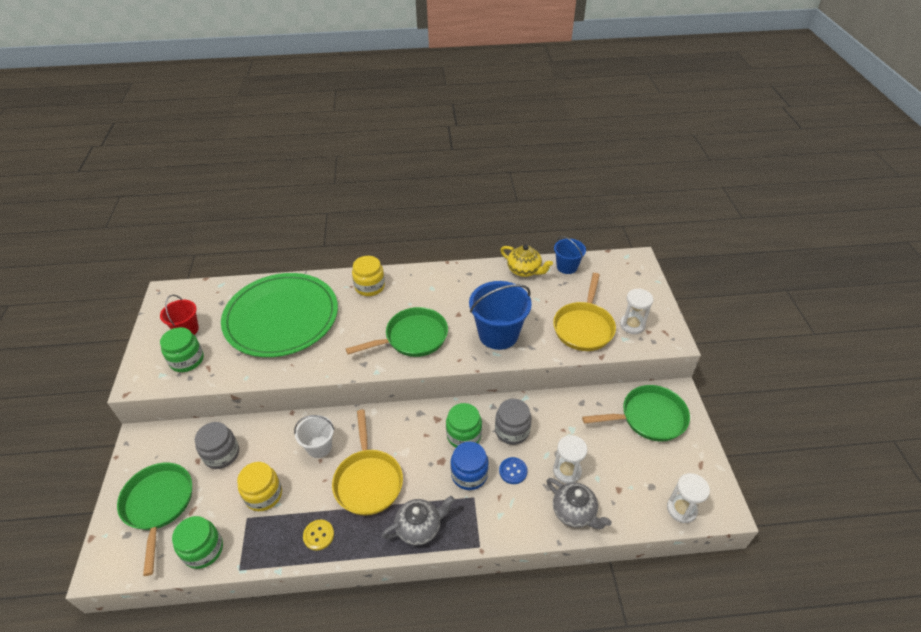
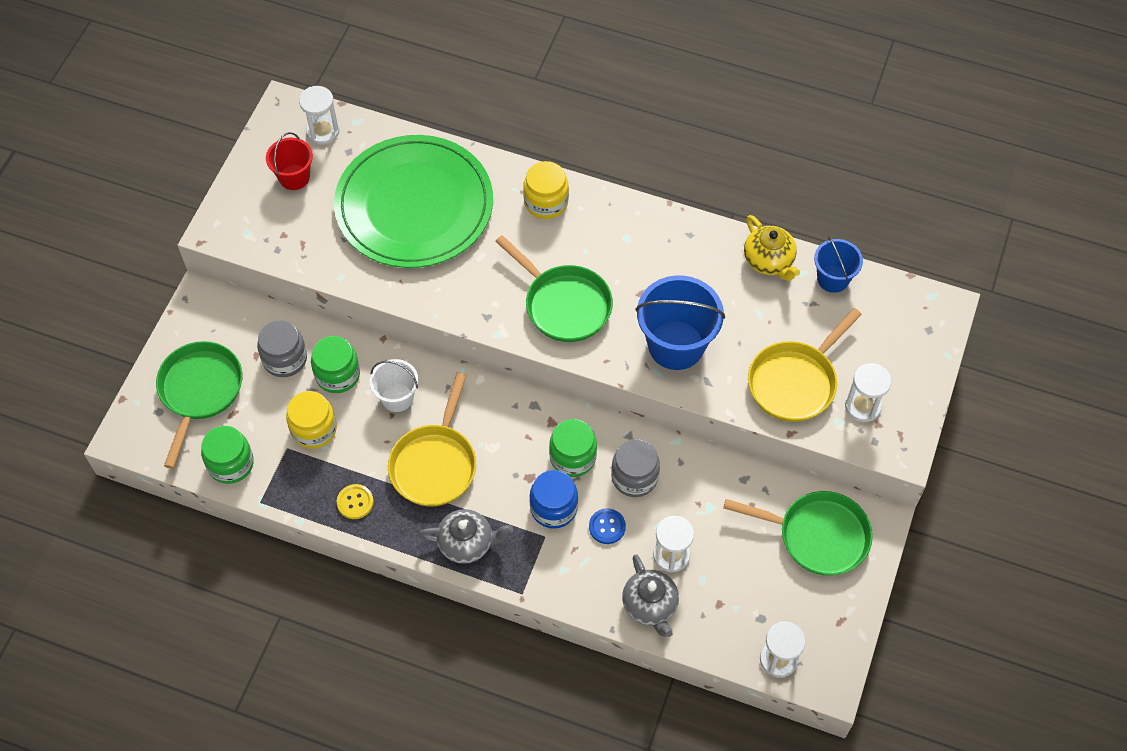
camera: 25 degrees right, 15 degrees up
(187, 360) = (281, 223): green jar -> green jar (337, 374)
(198, 297) = (323, 131): none -> white hourglass
(412, 338) = (564, 304): green pan -> green pan turned 45 degrees clockwise

